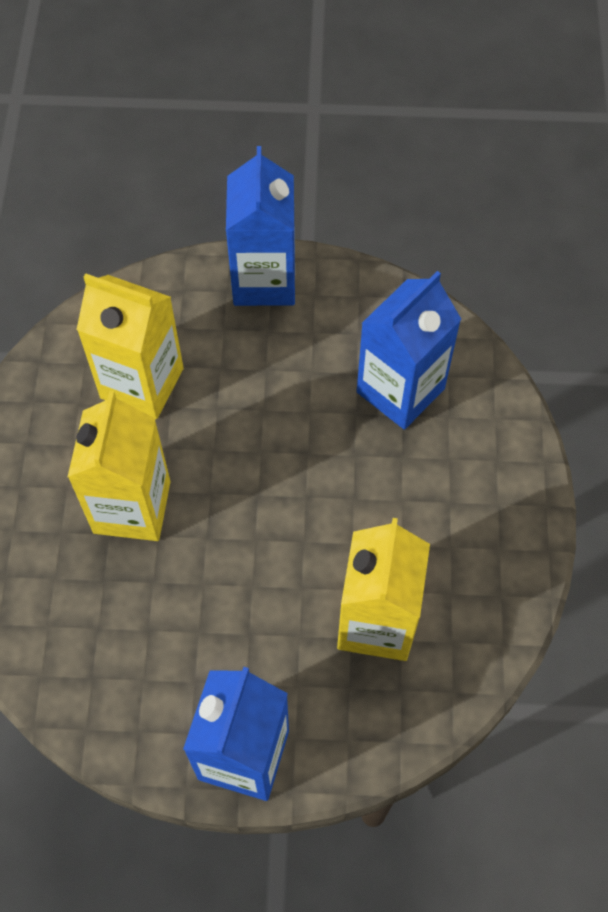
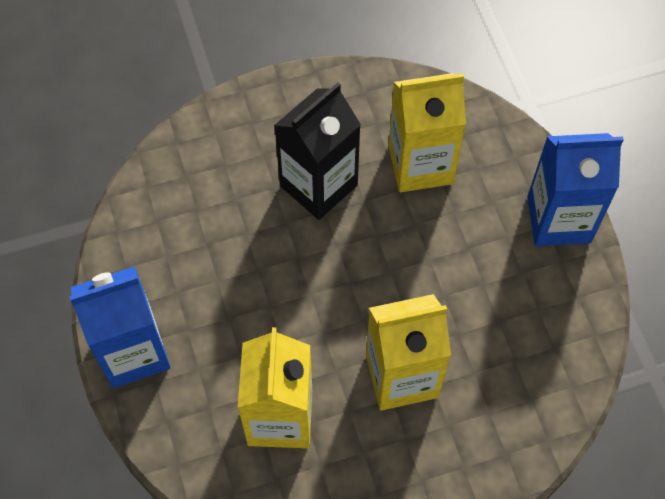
camera: 110 degrees left, 0 degrees up
(388, 502) = (318, 185): none -> black carton
(400, 390) = (213, 206): blue carton -> none

